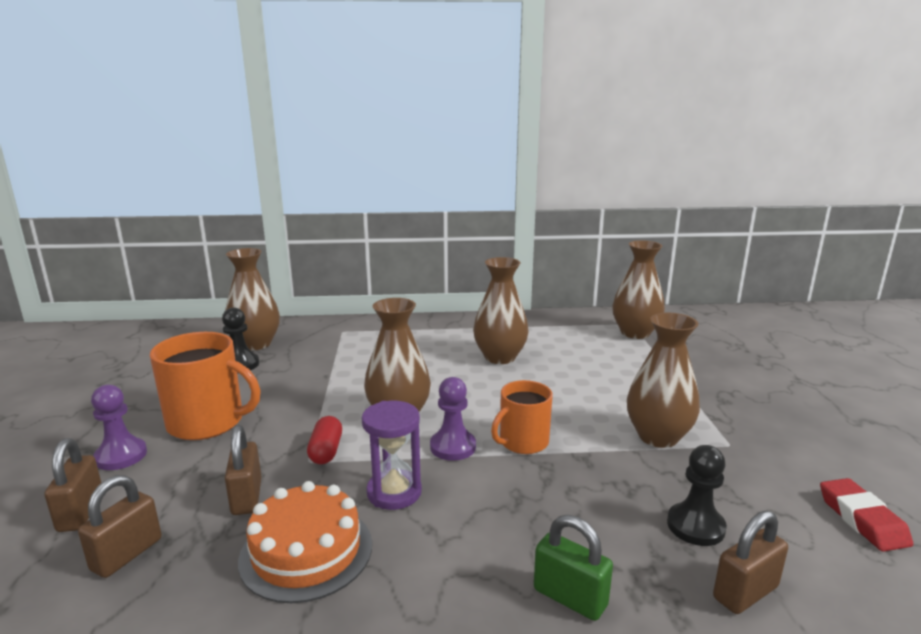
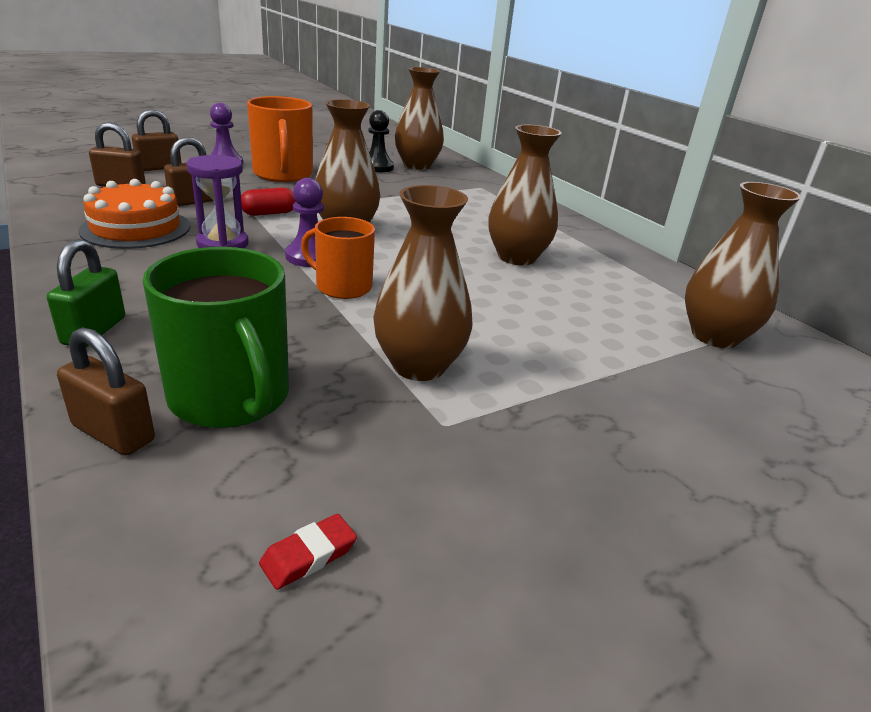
camera: 60 degrees right, 10 degrees up
(695, 526) = (231, 397): black pawn -> green mug
(862, 519) = (309, 556): red eraser -> red eraser, size x0.62

